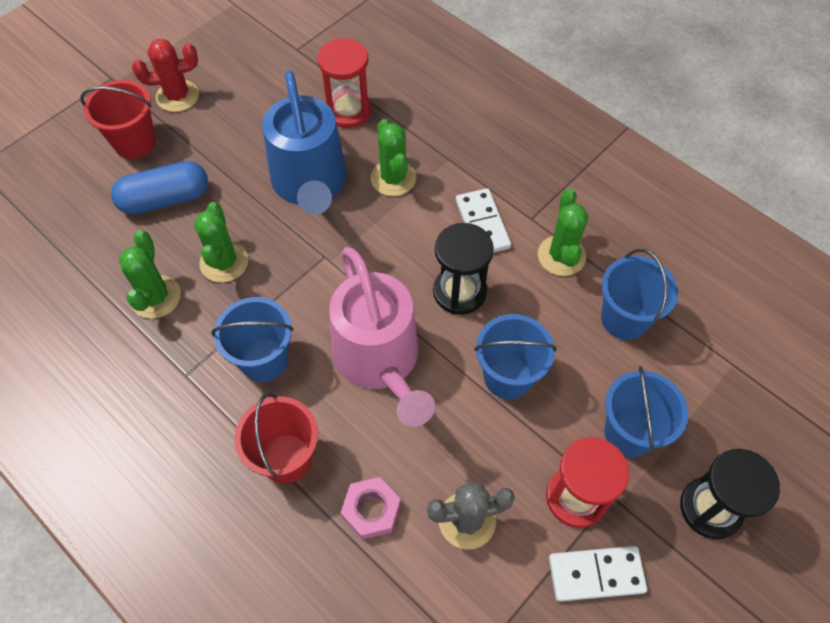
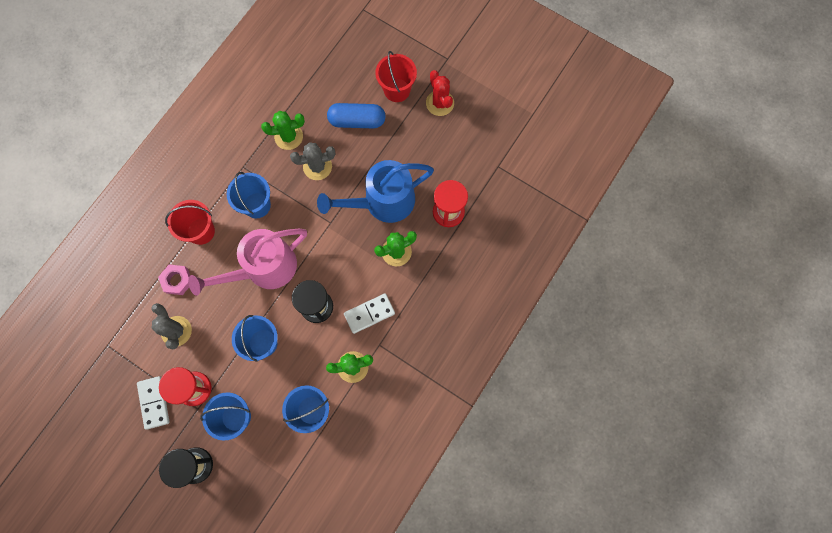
camera: 80 degrees right, 15 degrees up
(165, 199) = (357, 121): blue capsule -> blue capsule turned 60 degrees counterclockwise
(224, 262) = (317, 167): green cactus -> grey cactus

